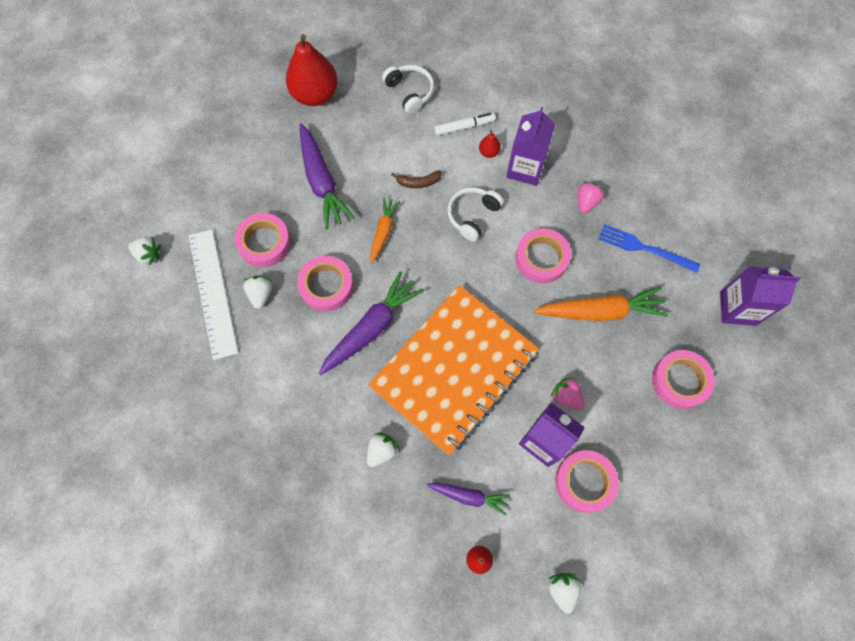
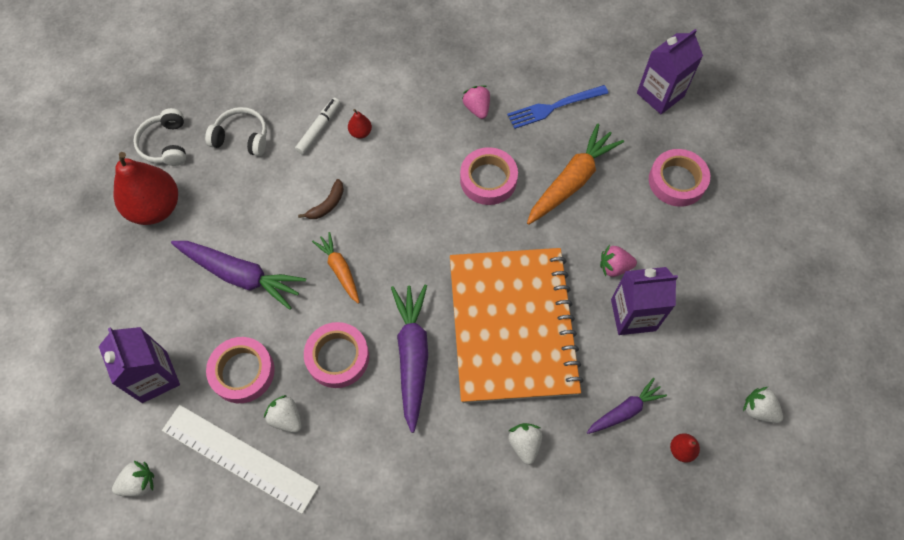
camera: 45 degrees left, 5 degrees down
(472, 216) = (400, 193): white headphones -> white headphones (166, 144)
(525, 168) = (403, 121): purple carton -> purple carton (154, 377)
(584, 482) = (691, 316): pink tape -> none

